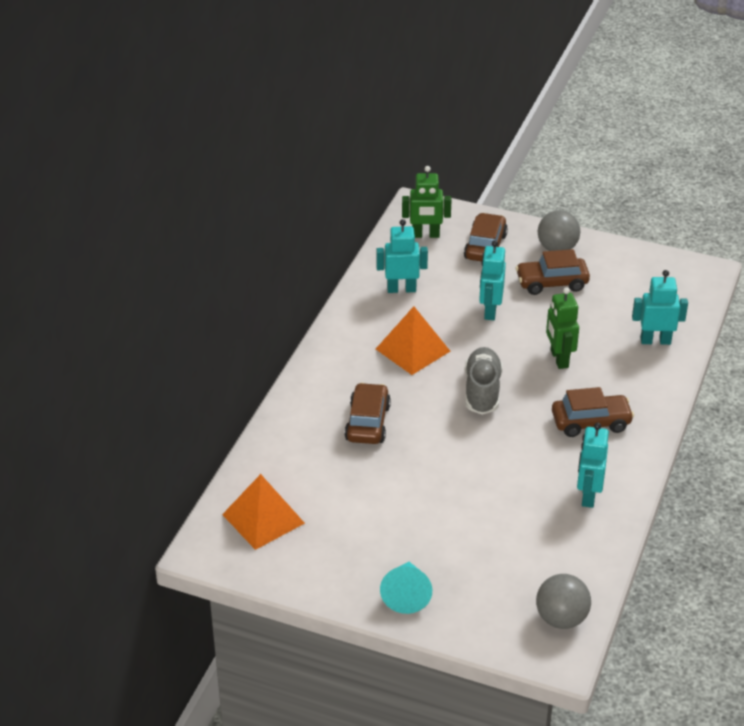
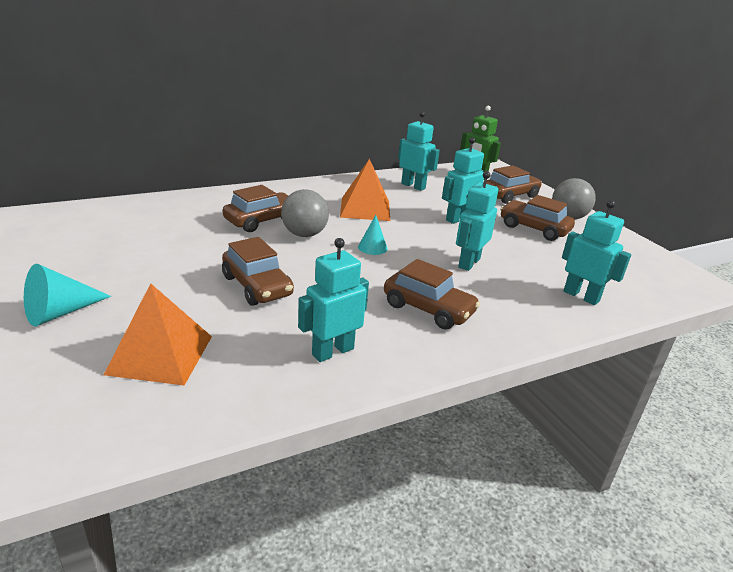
camera: 40 degrees right, 10 degrees down
(263, 519) = (96, 222): orange pyramid -> orange pyramid (160, 354)
(473, 484) = (257, 286): none -> brown car
(482, 391) = (372, 247): grey shoe -> turquoise cone
(559, 359) = (468, 263): green robot -> turquoise robot
(561, 618) = (111, 425): grey ball -> grey ball (304, 234)

